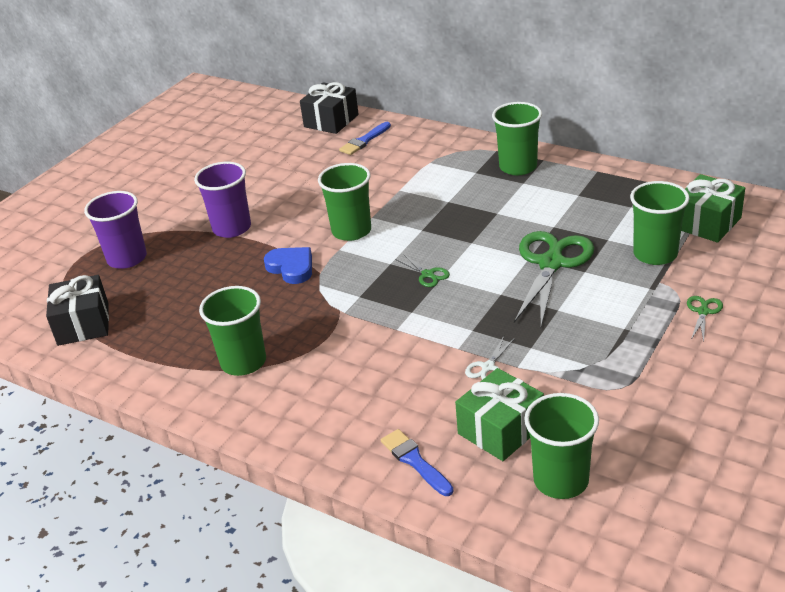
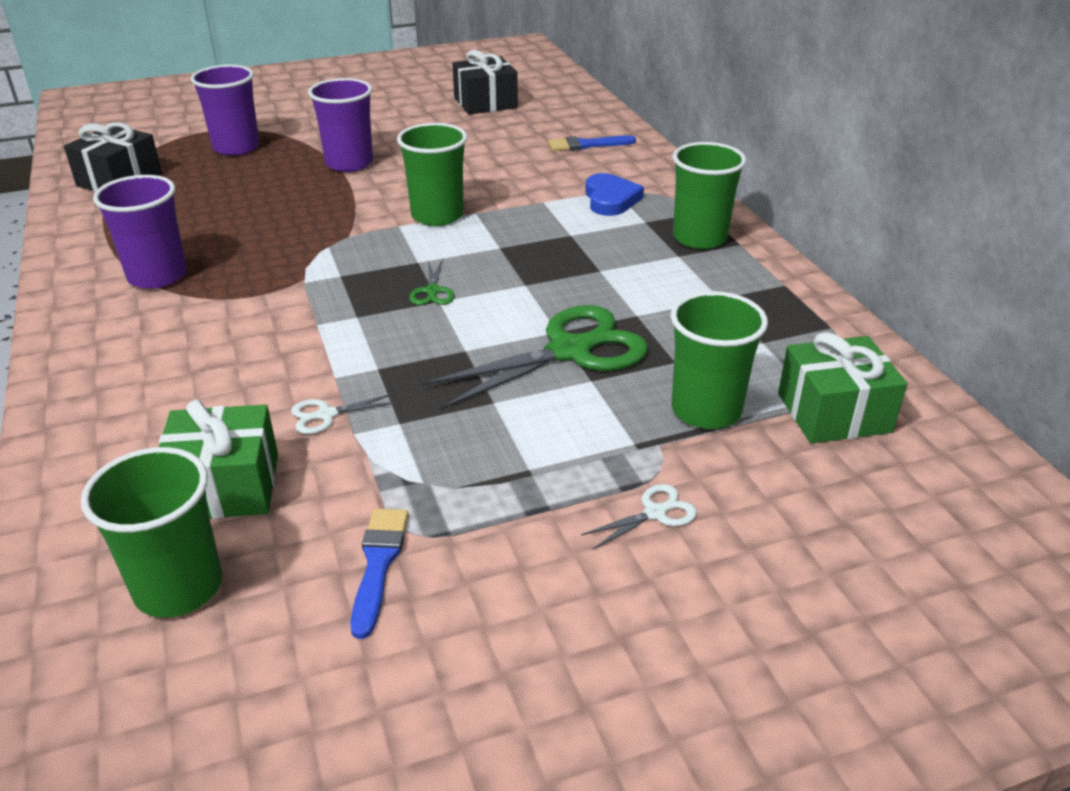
camera: 35 degrees right, 0 degrees up
(243, 362) = (157, 276): green cup -> purple cup
(291, 267) = (334, 220): blue heart -> blue heart (610, 199)
(331, 121) = (586, 115): black gift -> black gift (485, 103)
(415, 461) = (106, 459): blue brush -> blue brush (378, 564)
(703, 311) = (655, 513): green scissors -> white scissors

